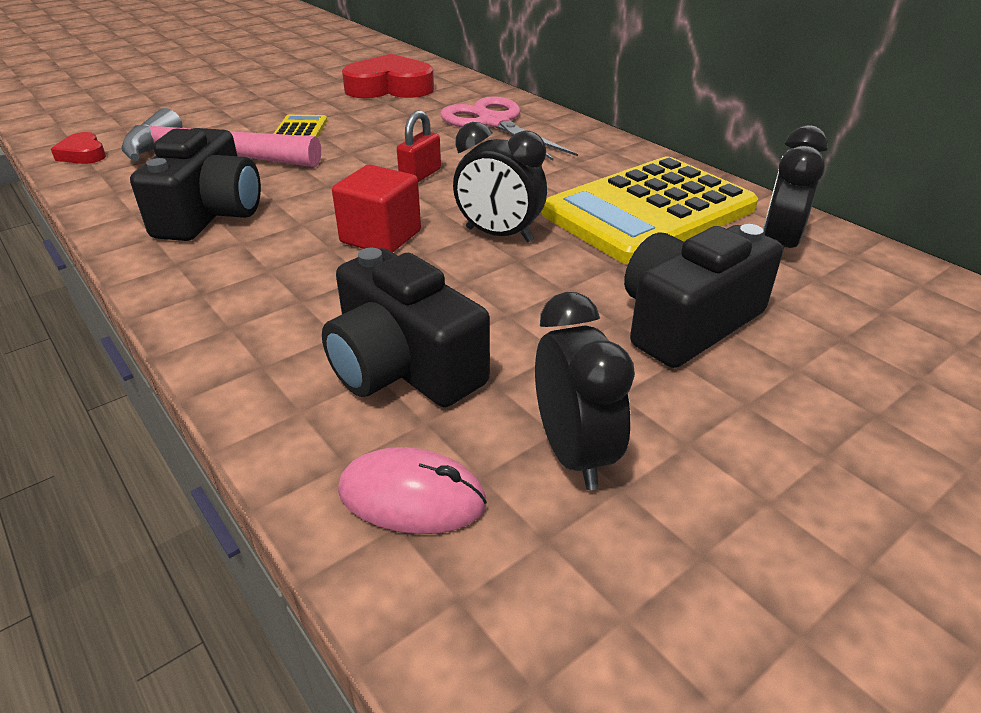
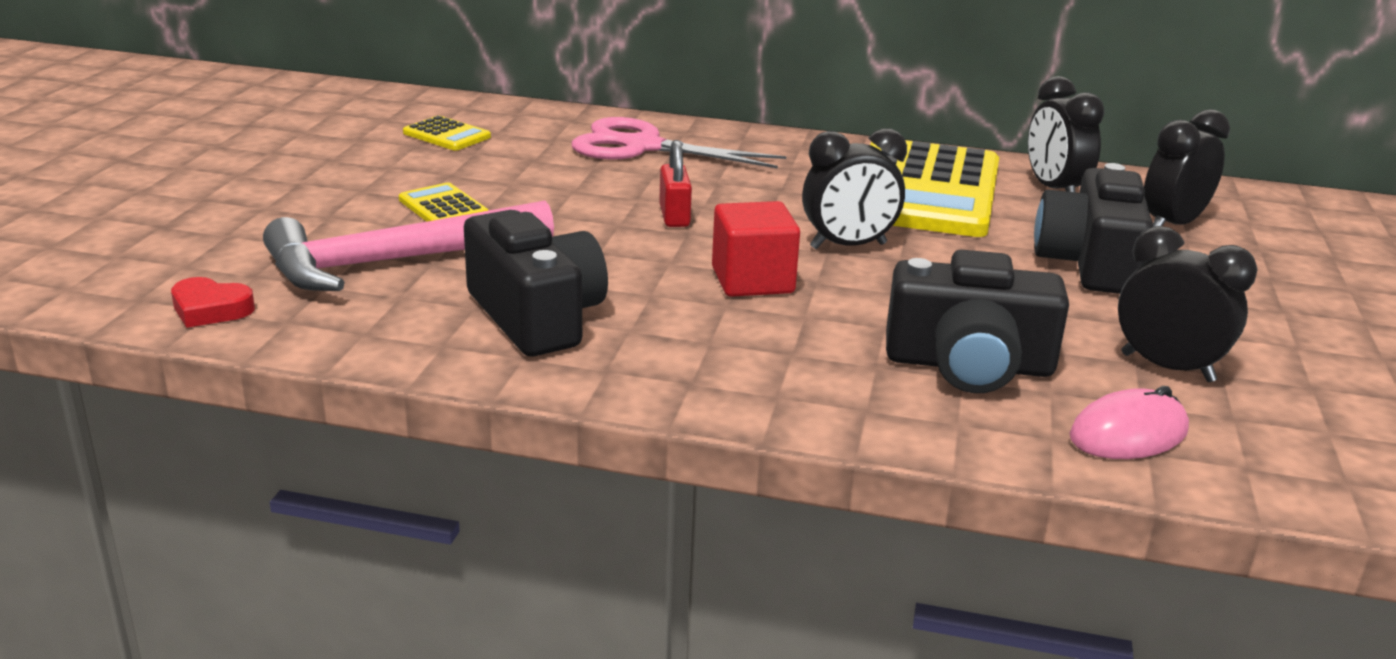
camera: 40 degrees left, 10 degrees down
(389, 87) = (447, 135): red heart -> yellow calculator
(851, 318) = (1172, 225): none -> black clock

